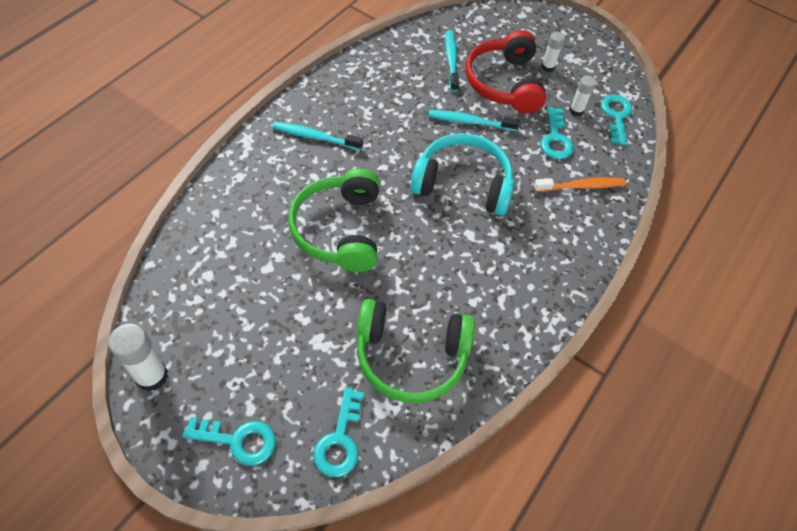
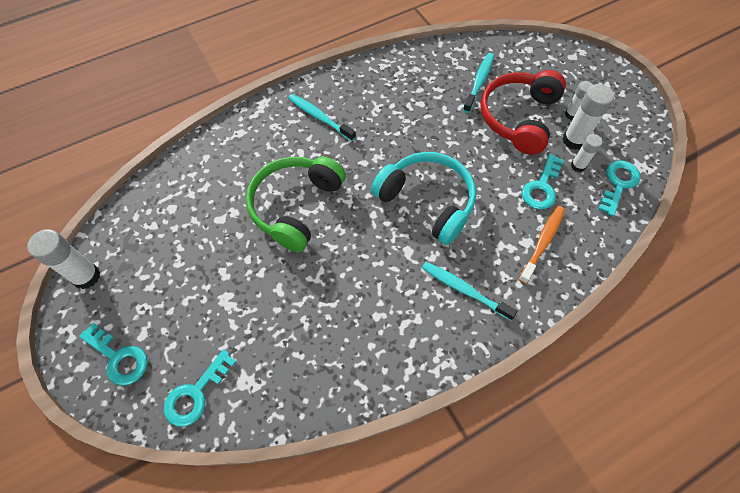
camera: 30 degrees right, 5 degrees up
(411, 356) = (294, 344): green headphones -> none
(470, 122) = (465, 145): turquoise toothbrush -> turquoise toothbrush (464, 290)
(561, 89) = (574, 140): none -> white glue stick
(581, 186) = (542, 242): orange toothbrush -> orange toothbrush turned 75 degrees counterclockwise

